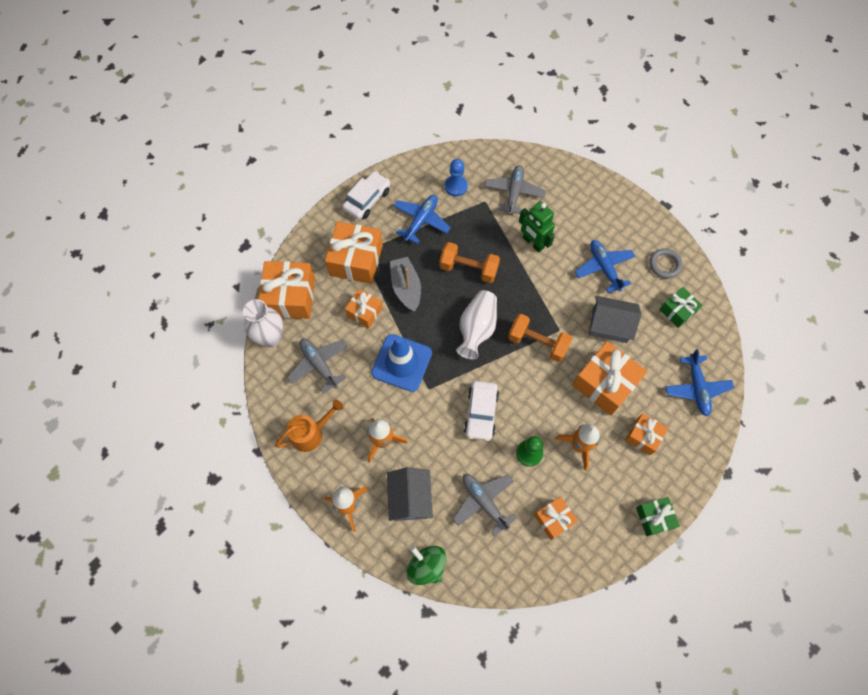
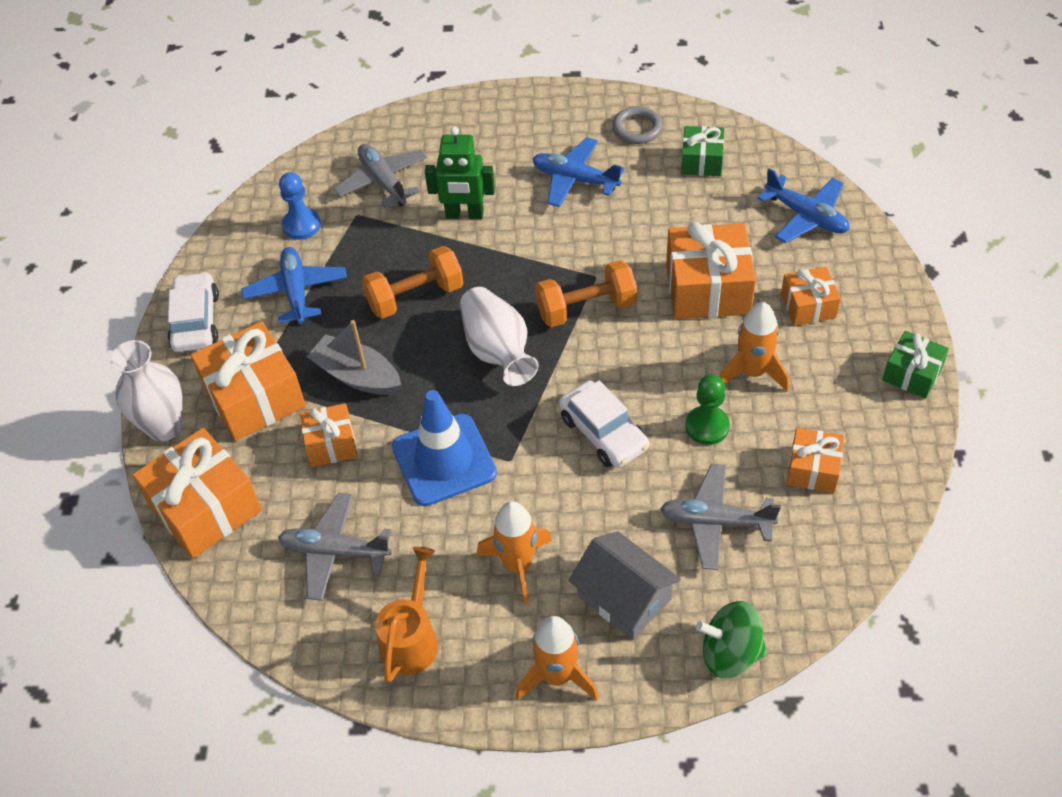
camera: 40 degrees left, 15 degrees down
(271, 338) = (229, 576): white vase -> white vase (164, 427)
(609, 325) = (646, 229): grey house -> none

